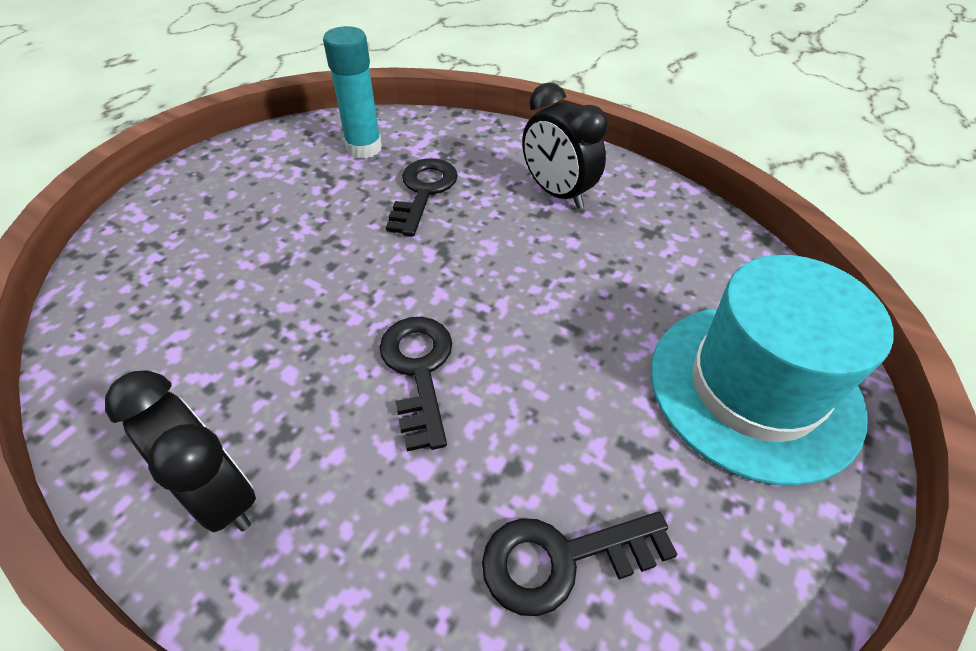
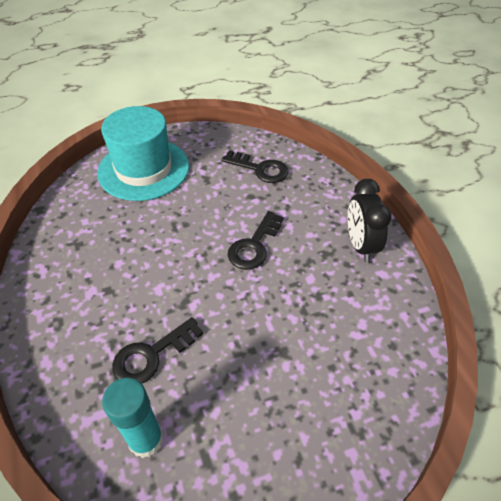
camera: 140 degrees left, 0 degrees up
(557, 193) = (83, 298): black clock -> none

